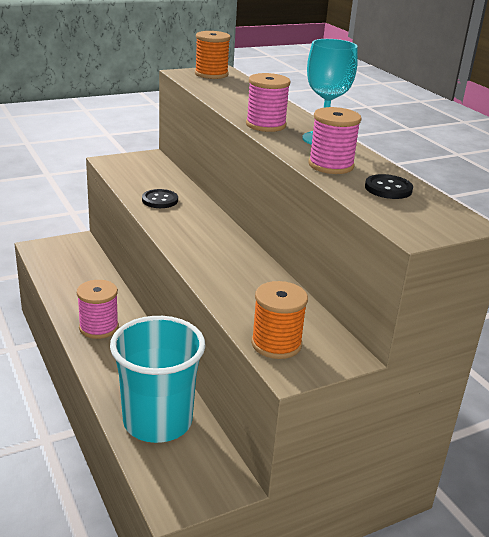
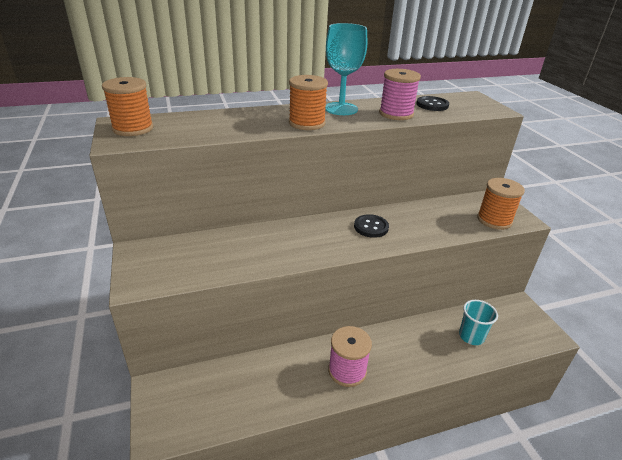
camera: 80 degrees left, 5 degrees up
(157, 421) = (471, 336): turquoise cup -> turquoise cup, size x0.48
(160, 200) = (262, 252): black button -> black button (371, 227)
(266, 125) = (307, 123): pink spool -> orange spool

